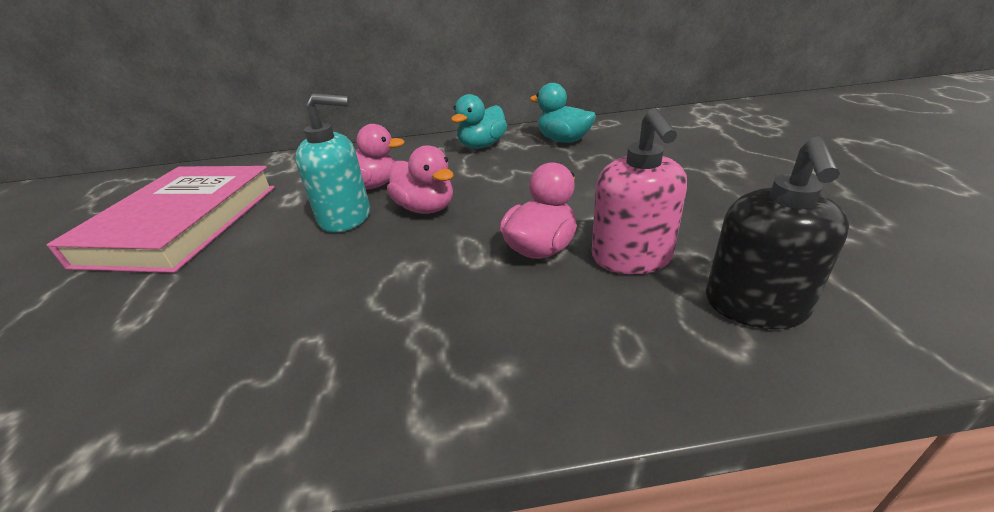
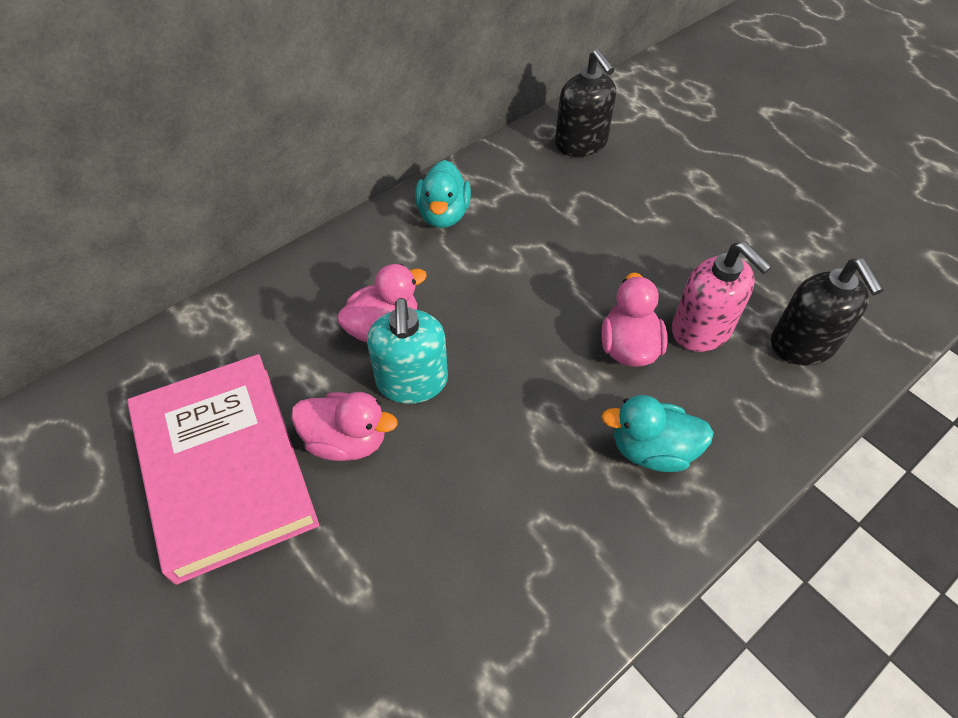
camera: 35 degrees left, 20 degrees up
(346, 217) = (412, 382): turquoise soap dispenser -> turquoise soap dispenser turned 120 degrees clockwise
(425, 208) = (481, 337): pink duck -> pink duck (347, 441)
(563, 140) = (525, 179): turquoise duck -> turquoise duck (652, 450)
(630, 131) = (581, 143): none -> black soap dispenser

